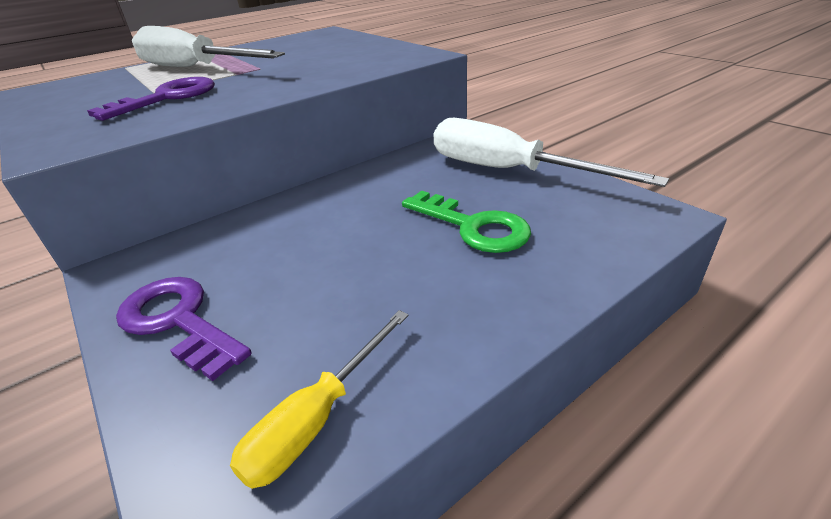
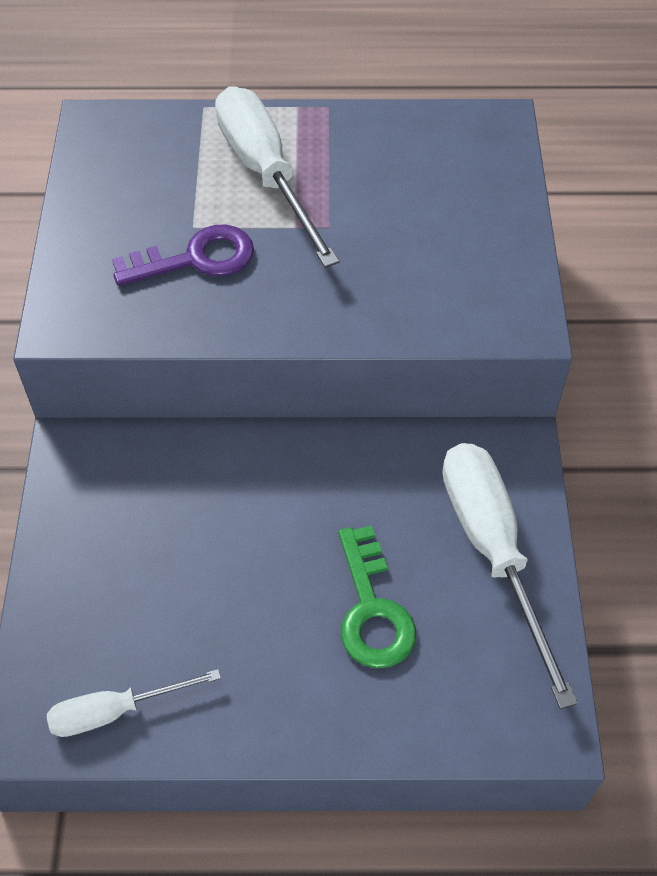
camera: 35 degrees right, 20 degrees up
(178, 321) = (85, 551): purple key -> none
(318, 418) = (116, 711): yellow screwdriver -> white screwdriver

